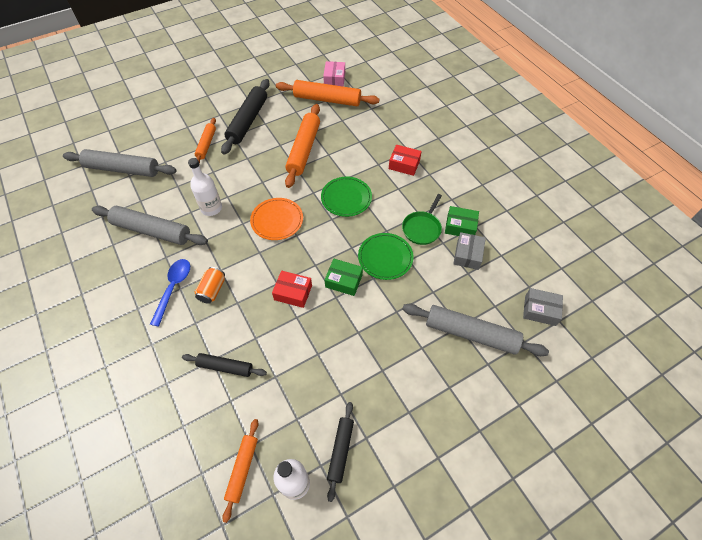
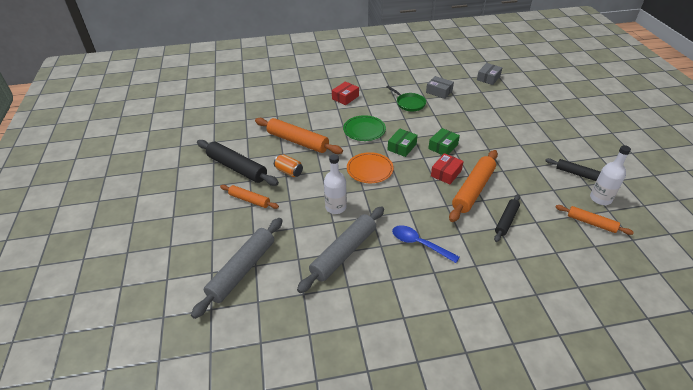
camera: 70 degrees left, 15 degrees down
(212, 290) = (429, 218): orange can -> orange can (289, 171)
(327, 100) = (246, 118): orange rolling pin -> orange rolling pin (473, 190)
(334, 79) = (223, 109): pink box -> none
(385, 257) = (429, 124): green plate -> none
(460, 226) = (414, 89): green box -> green box (402, 147)
(471, 334) = (499, 105): grey rolling pin -> none

